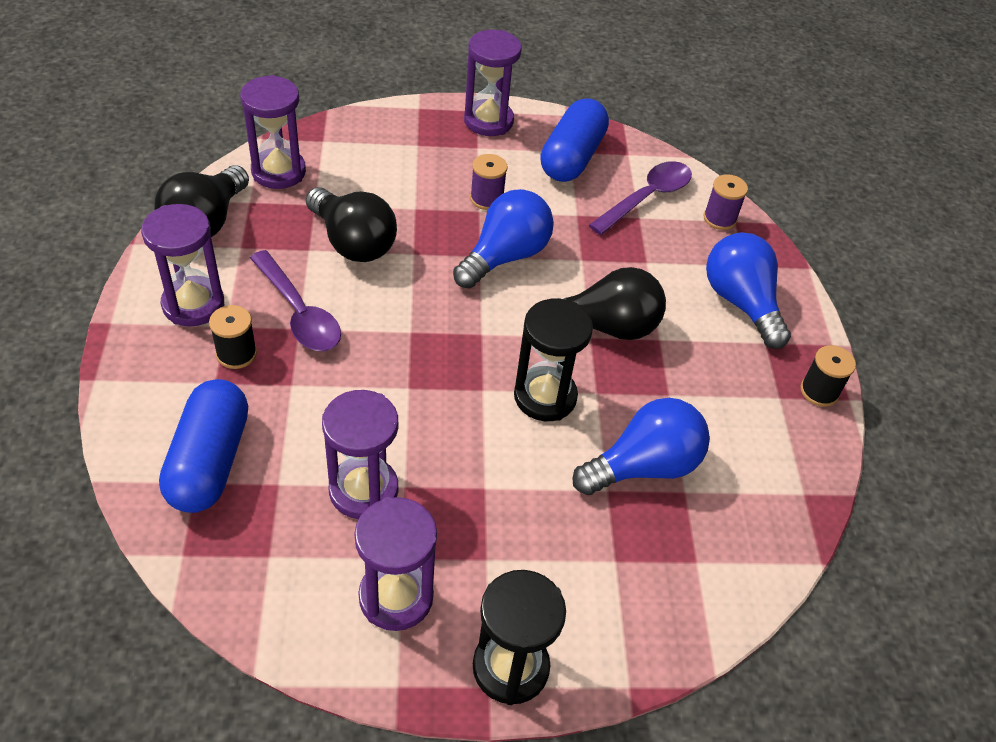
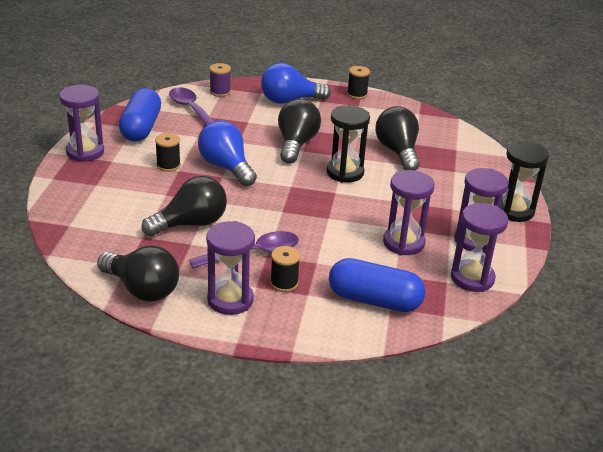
camera: 75 degrees left, 15 degrees down
(278, 172) = (97, 249): purple hourglass -> purple hourglass (472, 278)
(487, 199) = (168, 165): purple spool -> black spool
(572, 157) = (141, 128): blue capsule -> blue capsule turned 60 degrees clockwise
(643, 466) = (397, 152): blue light bulb -> black light bulb

